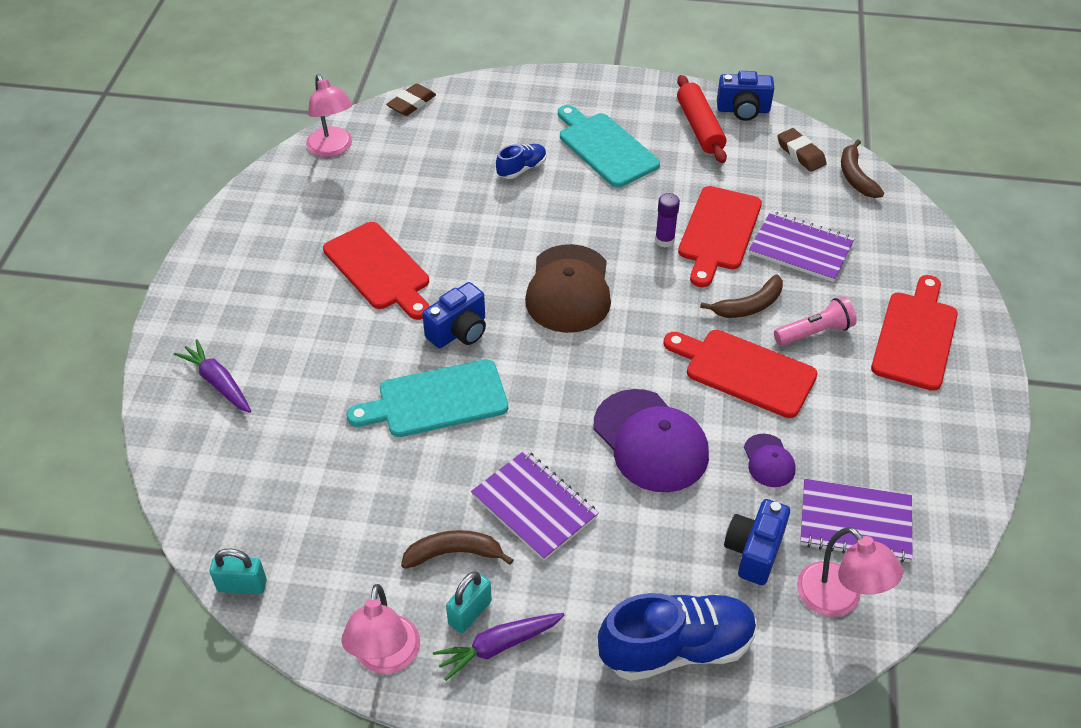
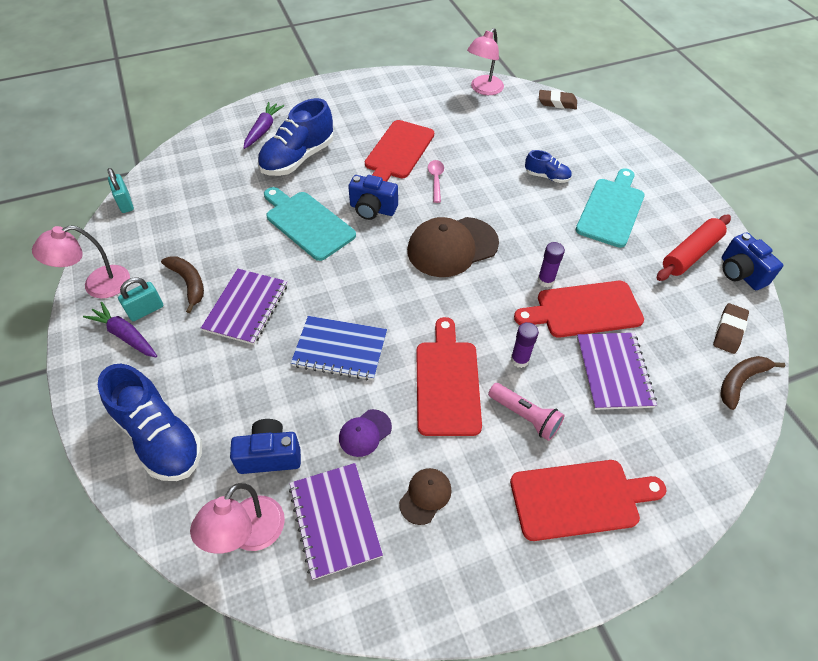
camera: 60 degrees right, 5 degrees up
(309, 367) = (298, 158): none -> blue shoe
(454, 257) = (435, 180): none -> pink spoon
(470, 613) = (146, 310): turquoise padlock -> turquoise padlock turned 45 degrees counterclockwise
(650, 441) = (340, 349): purple cap -> blue notebook
(749, 306) = (519, 360): brown banana -> purple glue stick
(862, 442) = (425, 496): none -> brown cap

